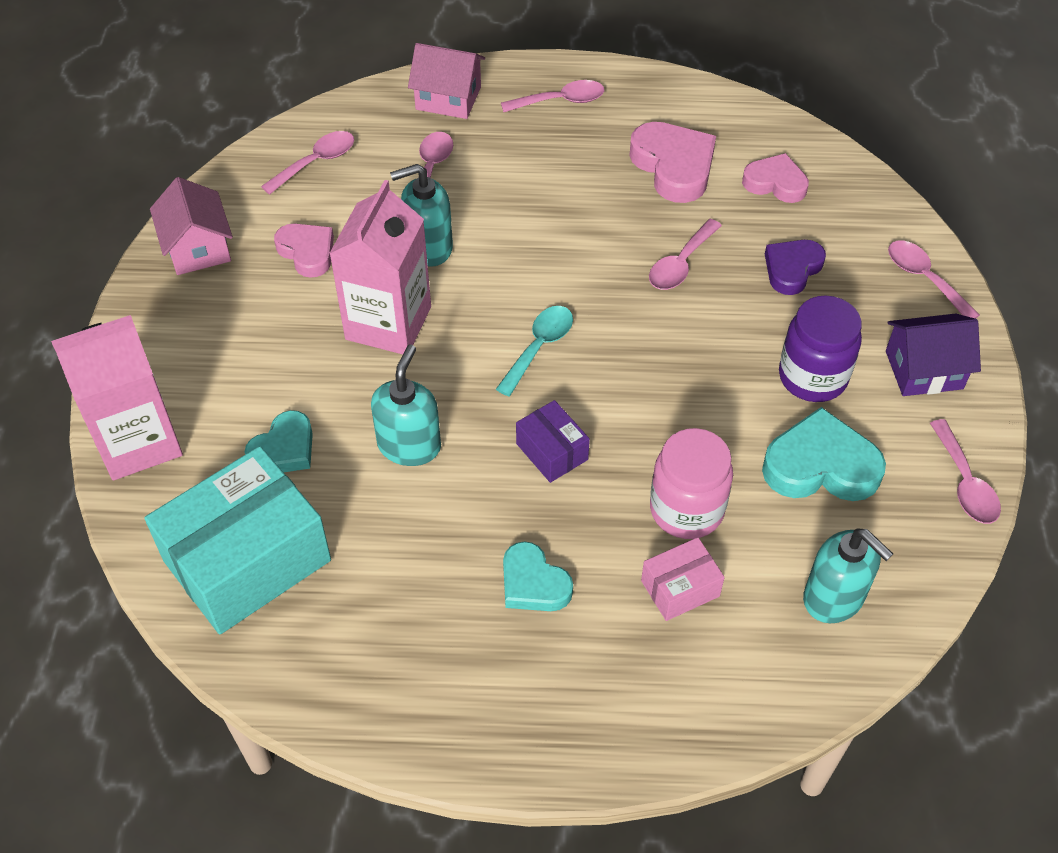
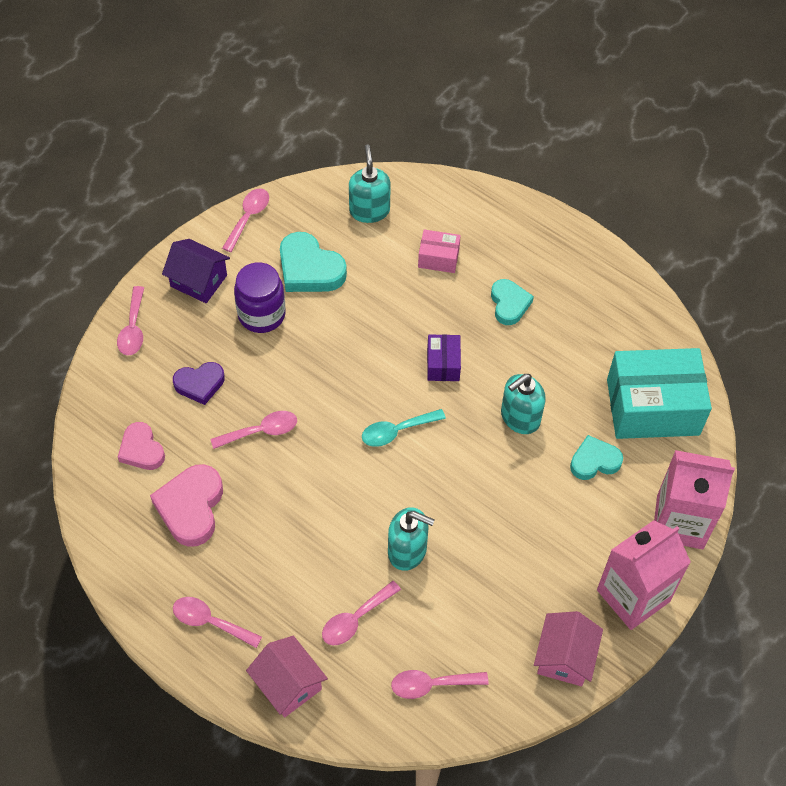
camera: 145 degrees left, 5 degrees up
(307, 252) = (491, 601): pink heart -> none
(388, 323) = (475, 508): pink carton -> pink carton (633, 595)
(686, 510) = (400, 291): pink jar -> none

